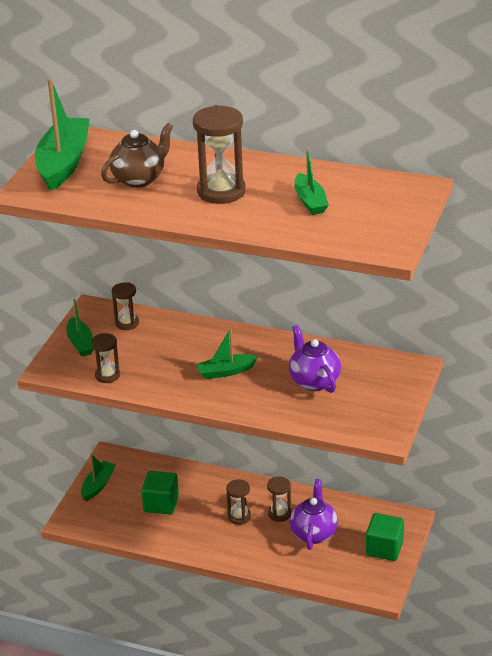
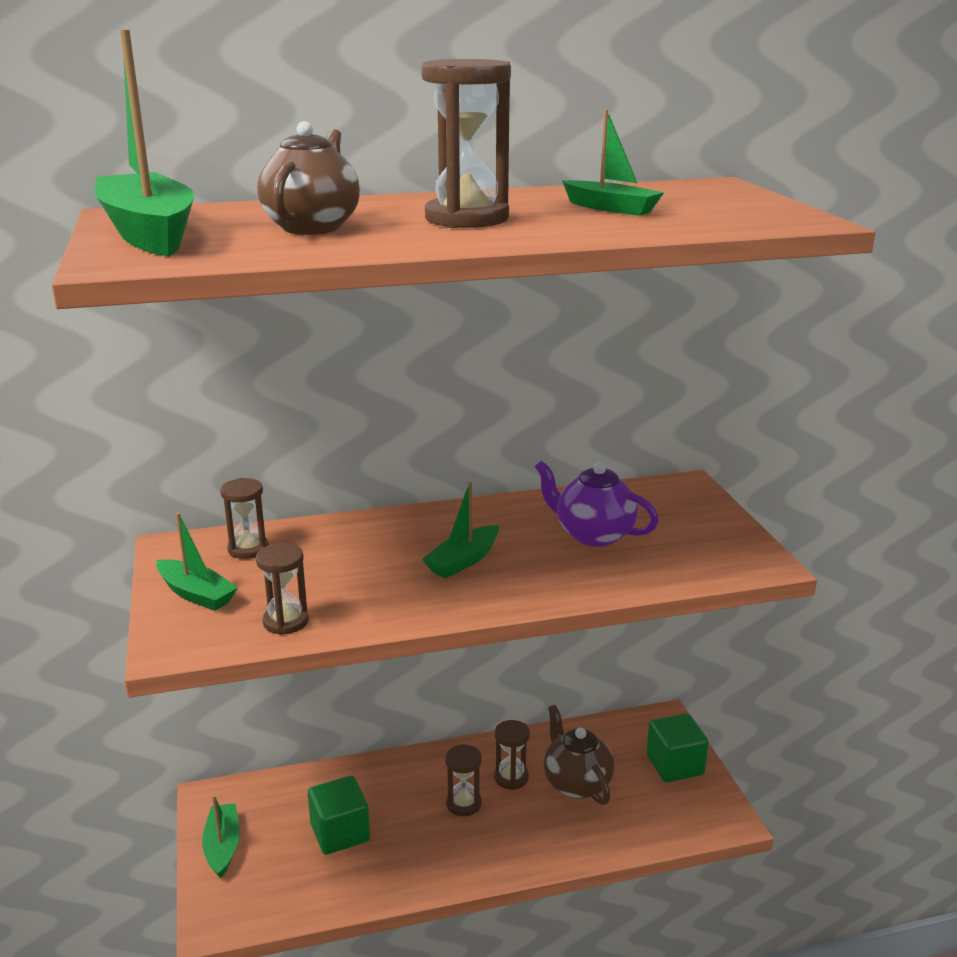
camera: 35 degrees left, 10 degrees down
(314, 533) = (576, 783): purple teapot -> brown teapot

